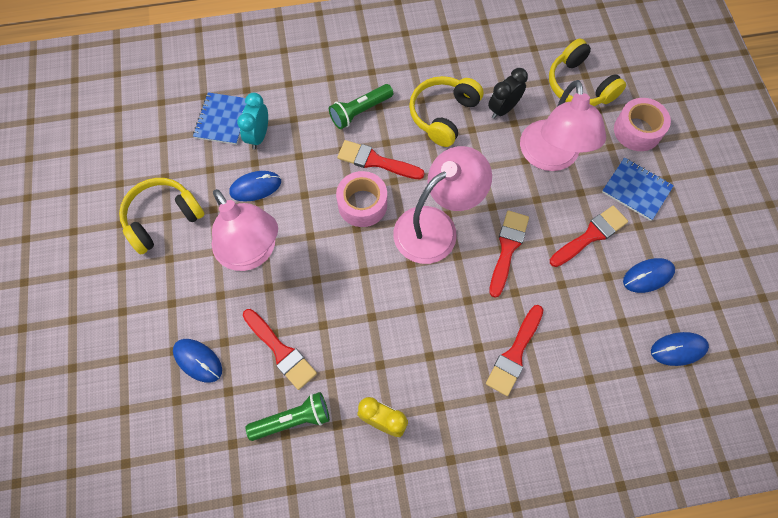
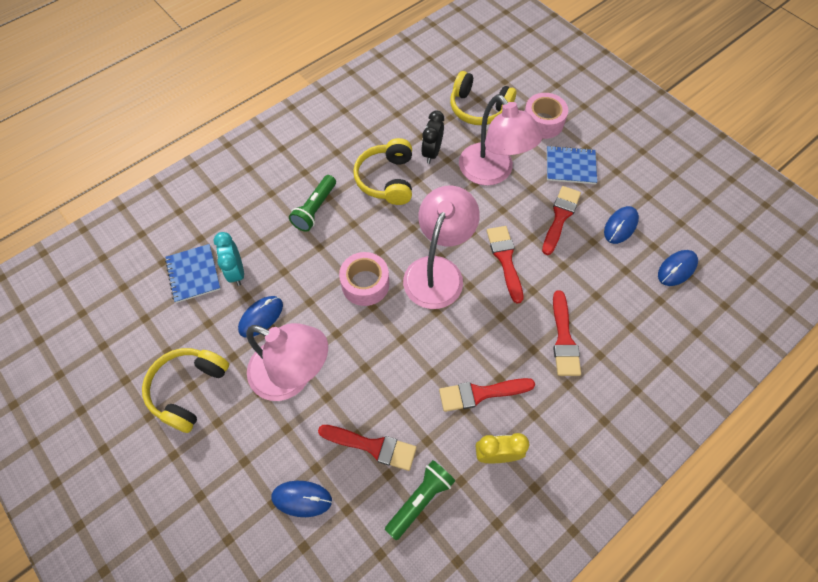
camera: 30 degrees left, 5 degrees down
(376, 161) = (354, 243): red brush -> red brush (481, 393)

